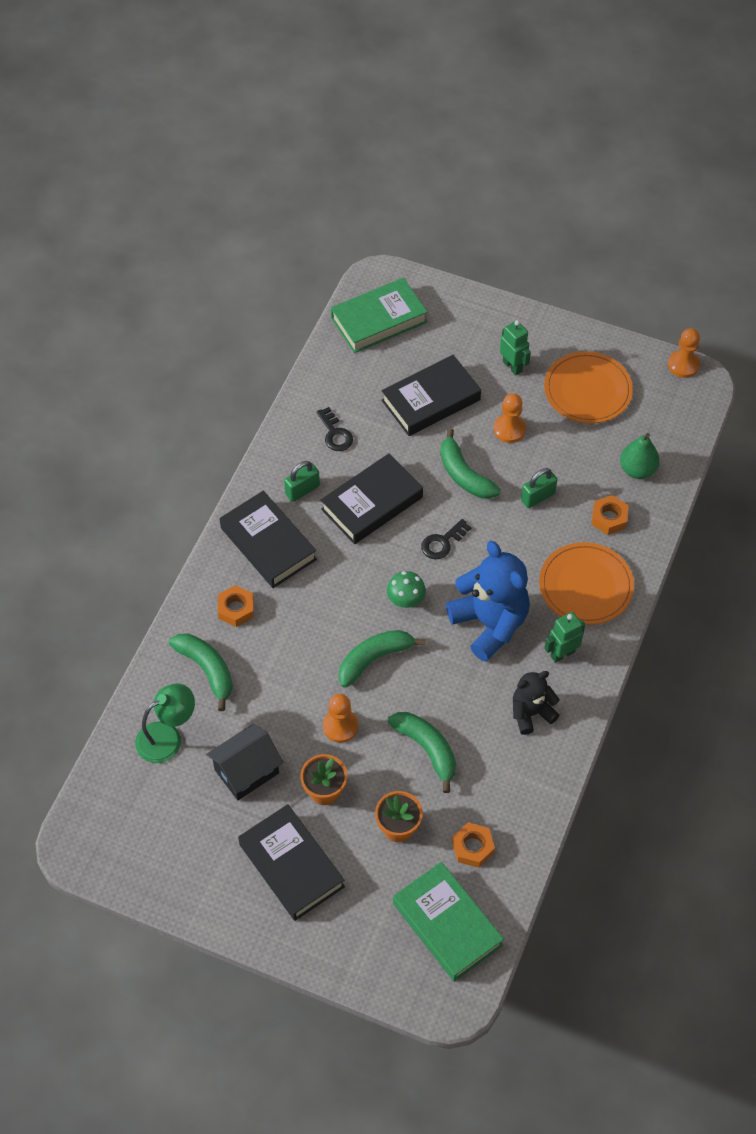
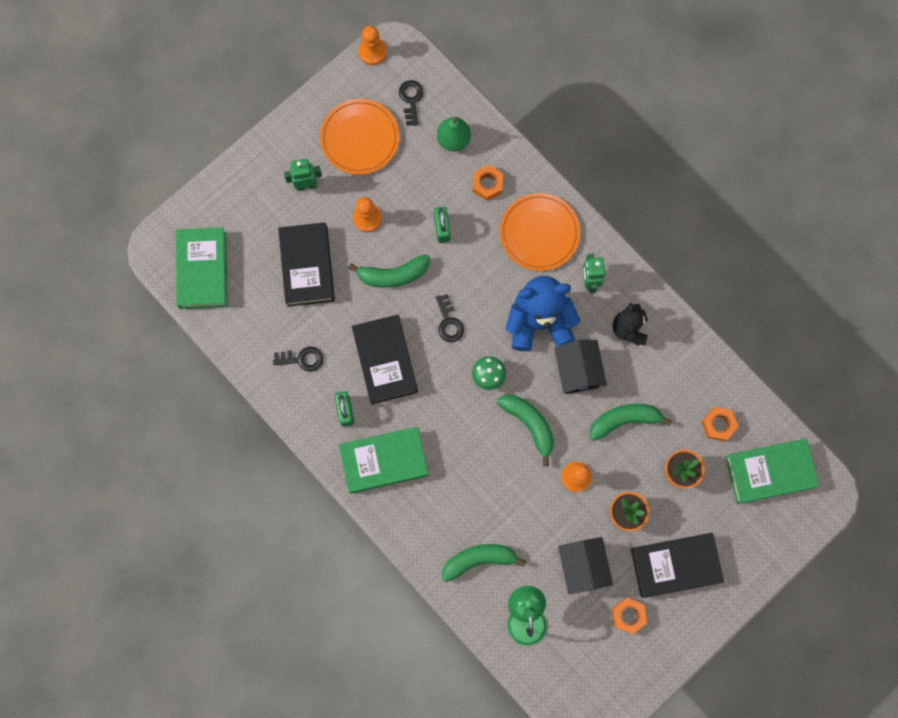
camera: 65 degrees left, 20 degrees up
(236, 609) = (434, 513): orange nut -> orange nut (628, 615)
(268, 544) = (384, 461): black book -> green book
(374, 659) = (529, 424): green banana -> green banana turned 150 degrees clockwise
(457, 682) = (577, 371): none -> black house
(655, 417) = (411, 99): none -> black key

